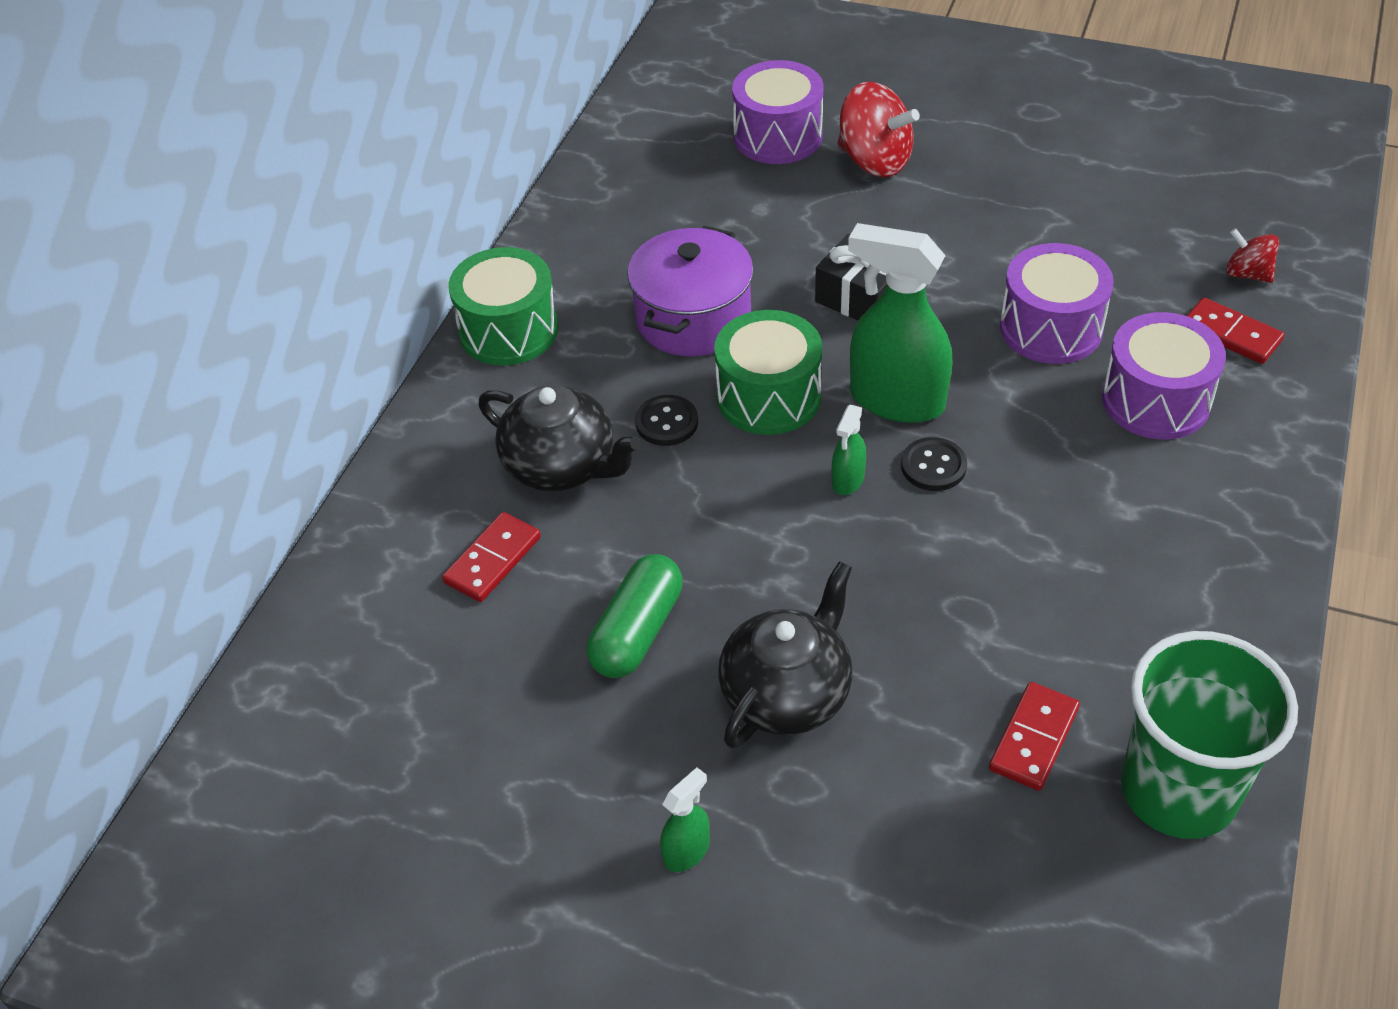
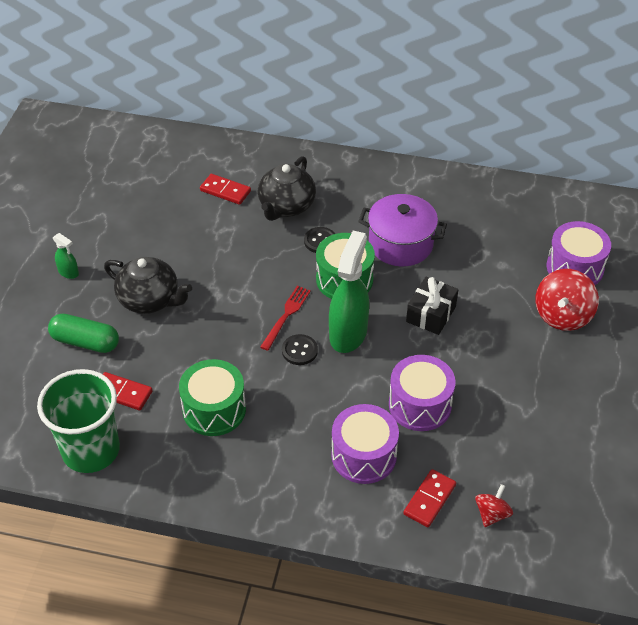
camera: 80 degrees right, 0 degrees up
(508, 330) = (379, 174): green drum -> green drum (214, 409)
(637, 631) = (185, 244): green capsule -> green capsule (85, 342)
(847, 480) = (286, 315): green spray bottle -> red fork

